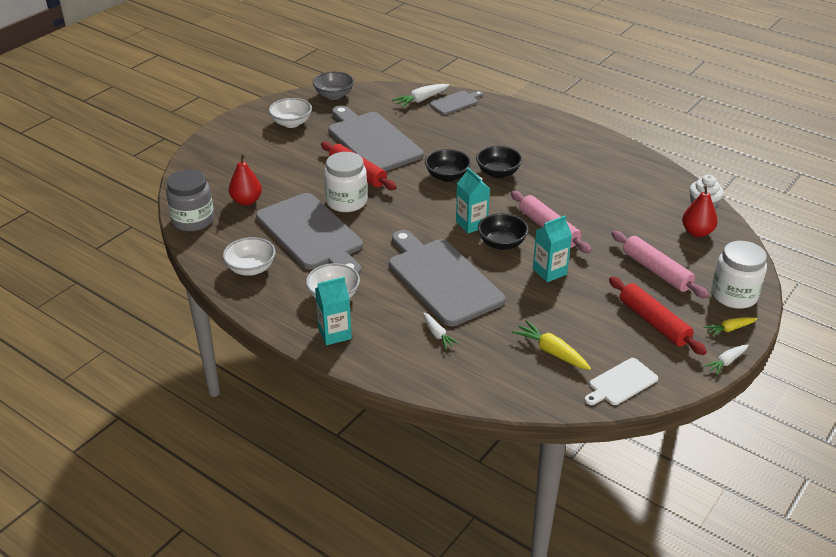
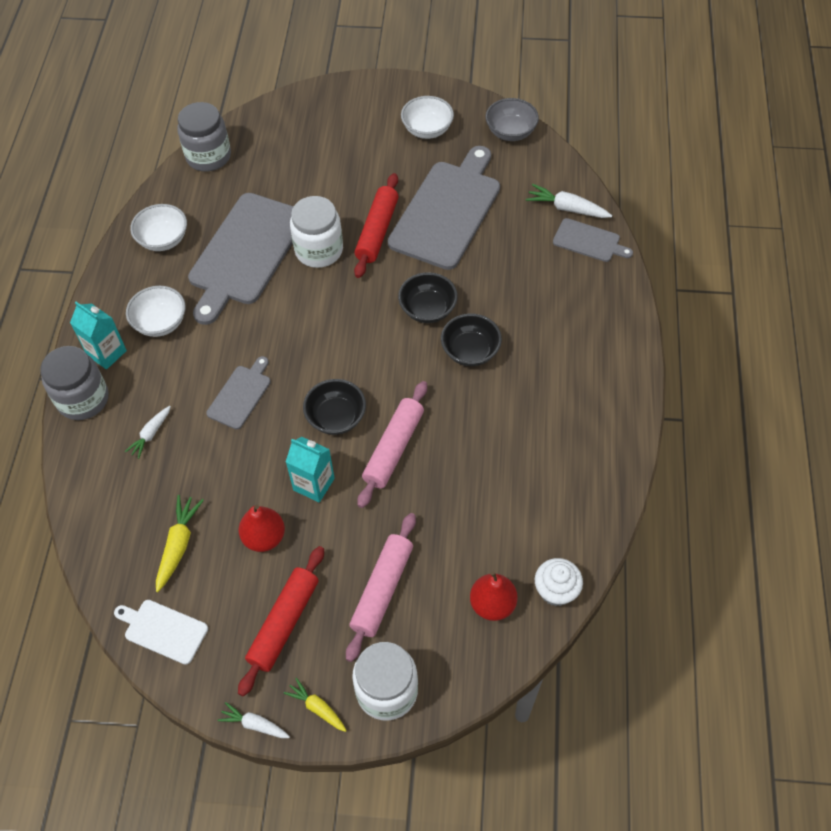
camera: 60 degrees right, 20 degrees up
(246, 201) = (265, 175): red pear -> red pear (264, 537)
(369, 360) = (83, 399): none -> grey jar
(442, 279) = (240, 395): grey cutting board -> grey cutting board, size x0.48
(471, 224) = (353, 374): turquoise carton -> none

